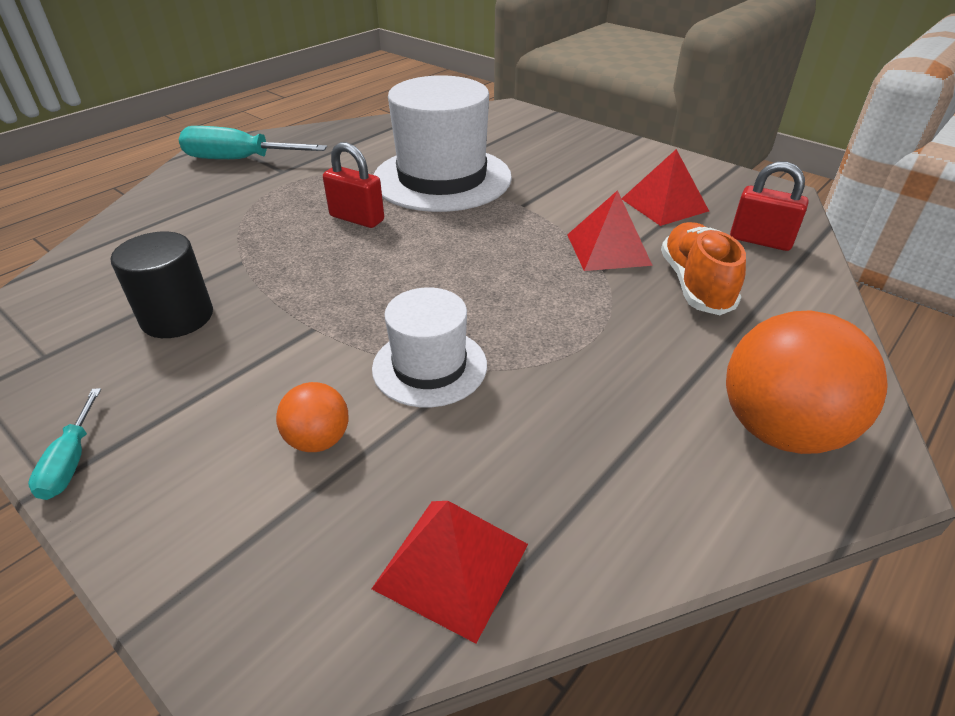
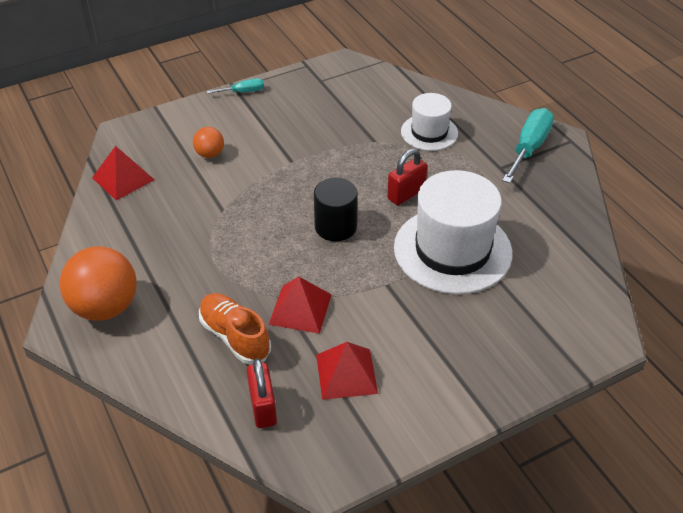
camera: 110 degrees right, 5 degrees up
(71, 462) = (243, 92): turquoise screwdriver -> turquoise screwdriver turned 150 degrees clockwise
(177, 317) = (329, 117): black cylinder -> black cylinder (335, 227)
(429, 366) = (234, 196): white hat -> white hat (429, 132)
(695, 284) = (235, 336): orange shoe -> orange shoe turned 150 degrees counterclockwise
(760, 240) = (263, 407): red padlock -> red padlock turned 60 degrees counterclockwise

